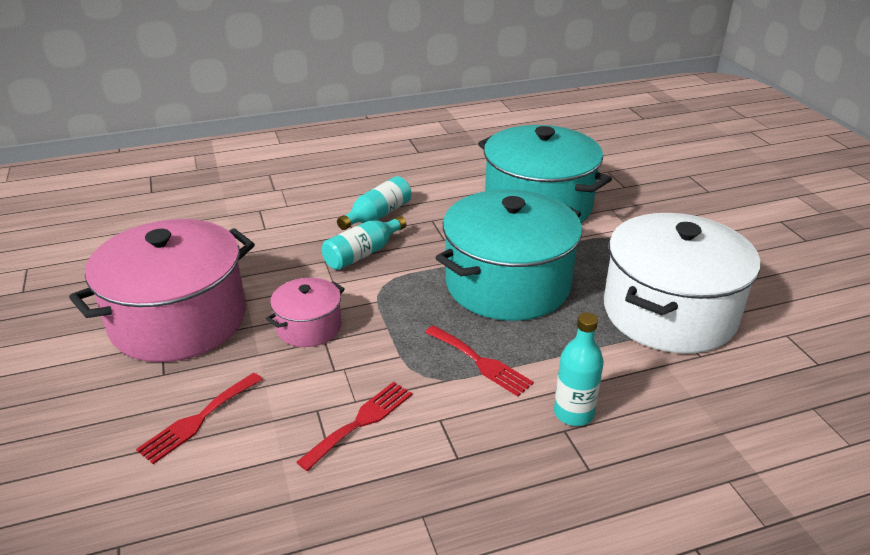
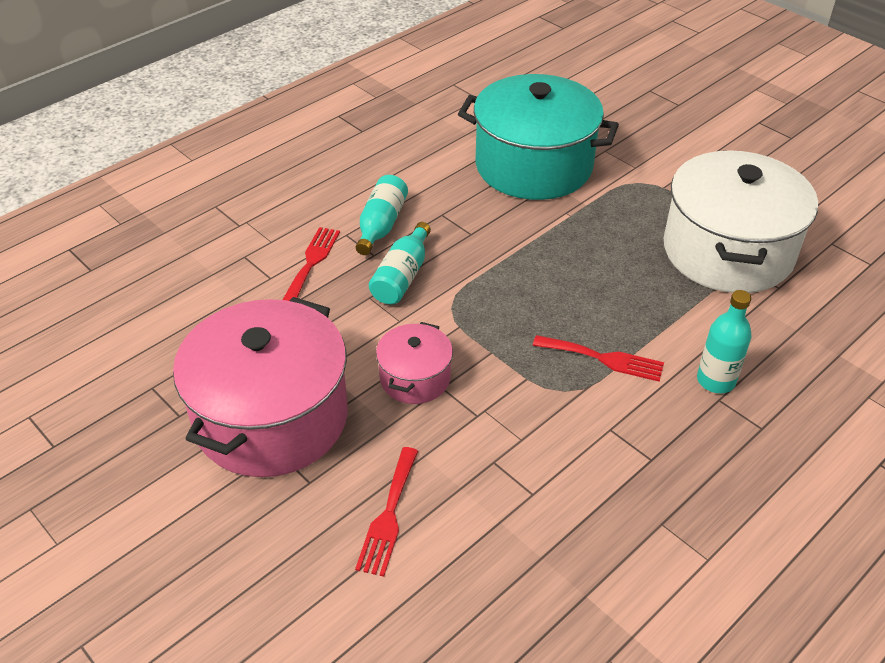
camera: 25 degrees left, 10 degrees up
(361, 422) = (543, 458): red fork -> red fork (311, 262)
(507, 284) = (568, 266): turquoise pot -> none

